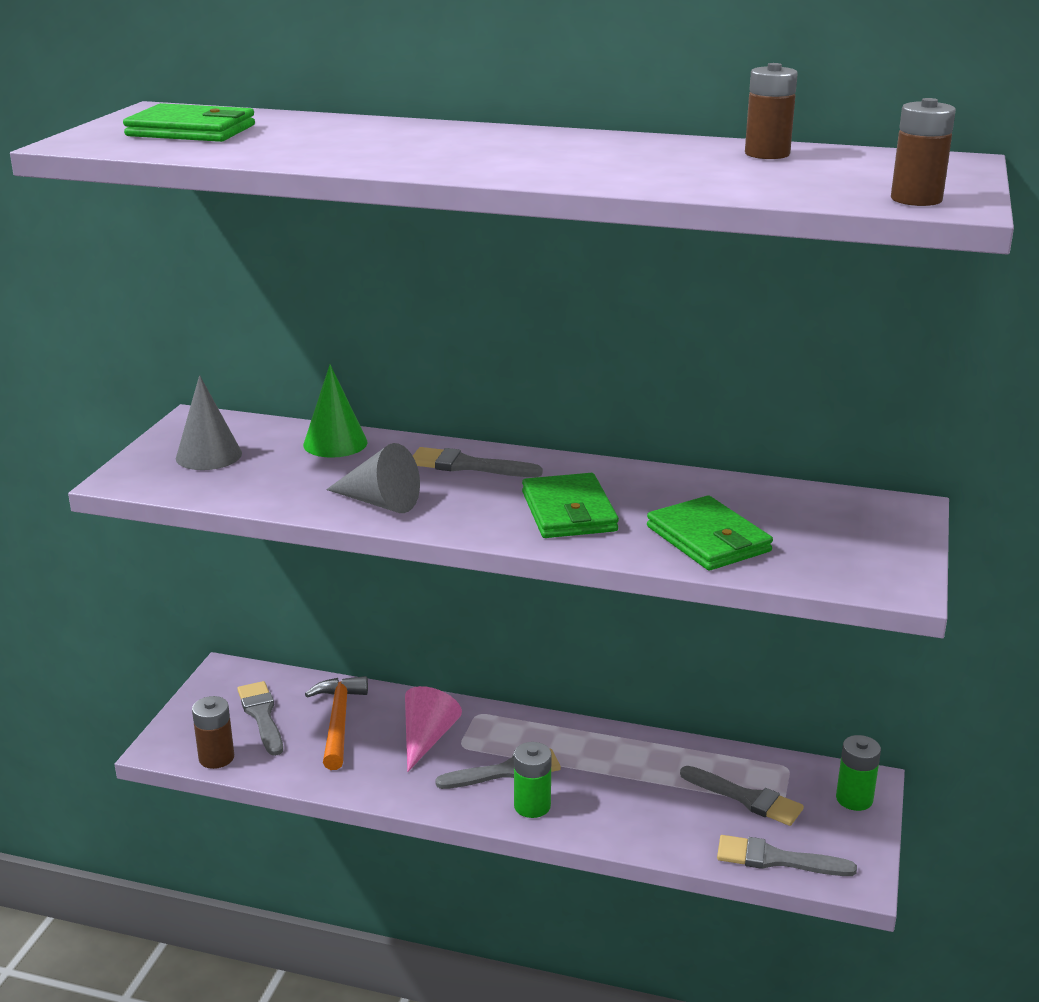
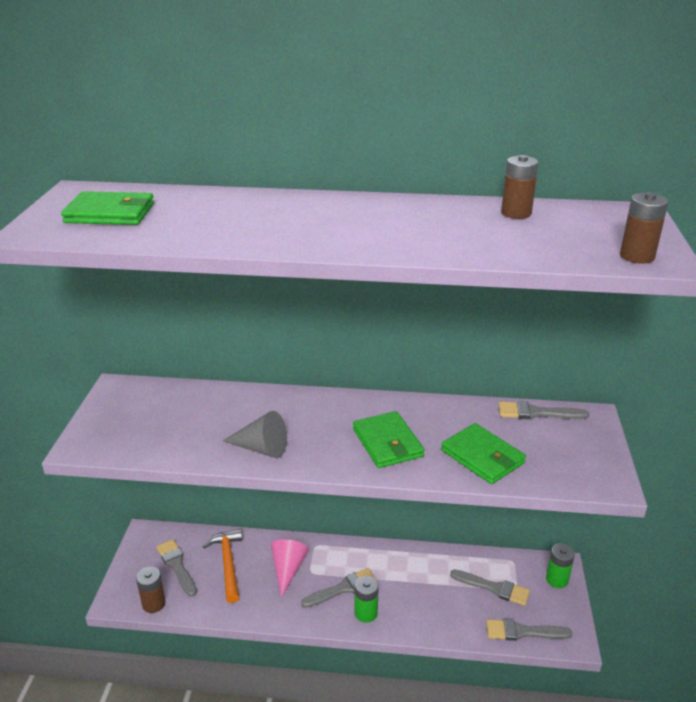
camera: 10 degrees left, 5 degrees up
(208, 455) = (133, 418): grey cone -> none
(335, 443) = (217, 398): green cone -> none
(467, 466) = (310, 409): grey brush -> grey brush (536, 413)

